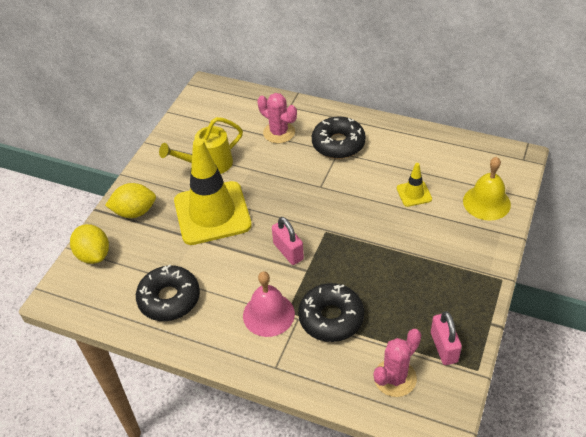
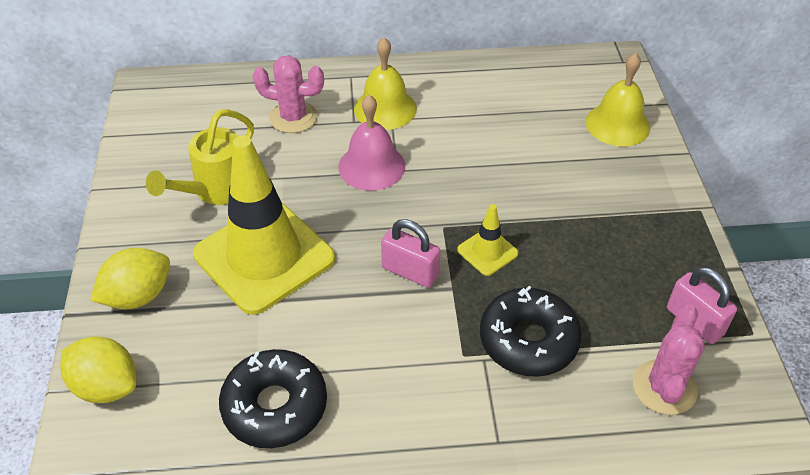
camera: 30 degrees left, 0 degrees up
(268, 314) = (439, 369): pink bell -> pink bell (371, 166)
(338, 144) = (385, 108): black donut -> yellow bell
(414, 193) = (524, 141): yellow traffic cone -> yellow traffic cone (487, 252)

